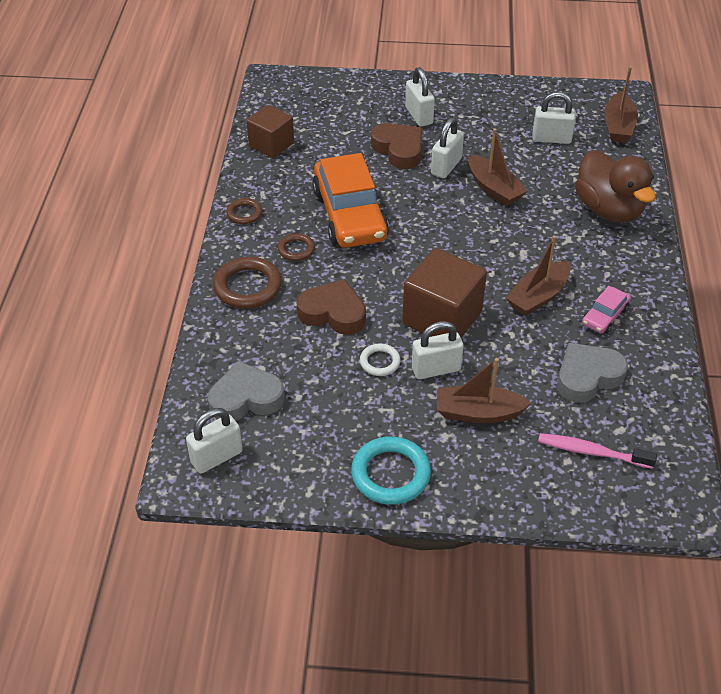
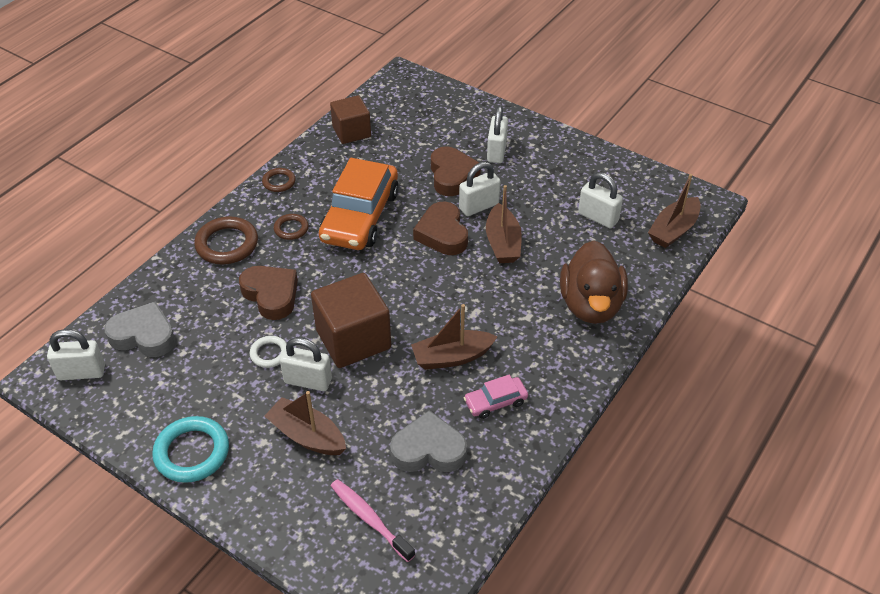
camera: 30 degrees right, 0 degrees up
(436, 201) = (442, 234): none -> brown heart

